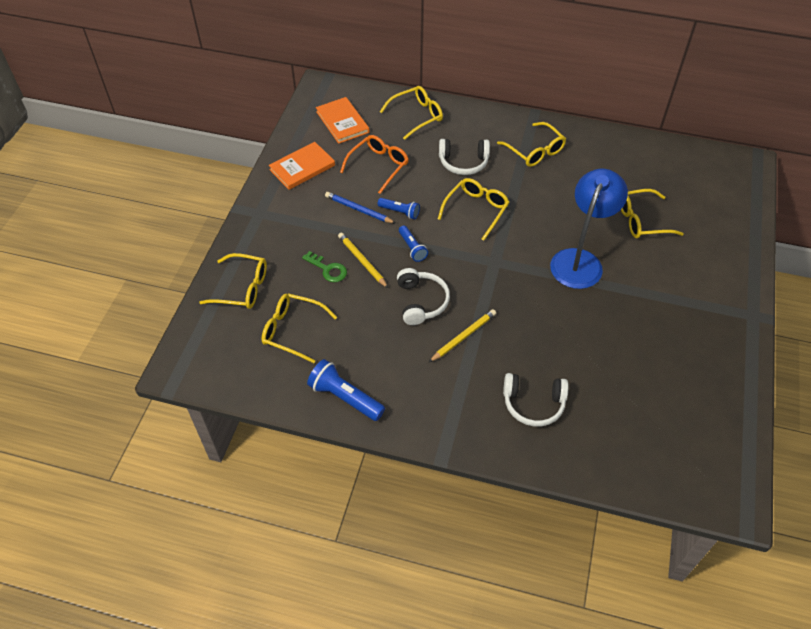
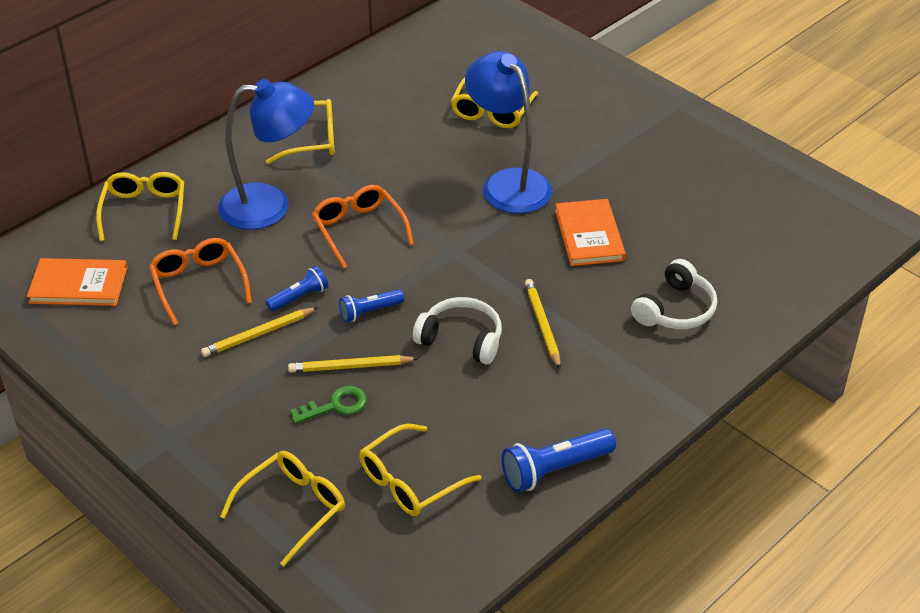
camera: 60 degrees left, 10 degrees down
(302, 167) = (124, 360): orange book -> orange book (589, 235)
(358, 209) = (258, 334): blue pencil -> yellow pencil
(412, 248) = (369, 311): blue flashlight -> blue flashlight turned 150 degrees clockwise
(463, 162) = (270, 206): white headphones -> blue lamp
(476, 209) = (358, 229): yellow glasses -> orange glasses

